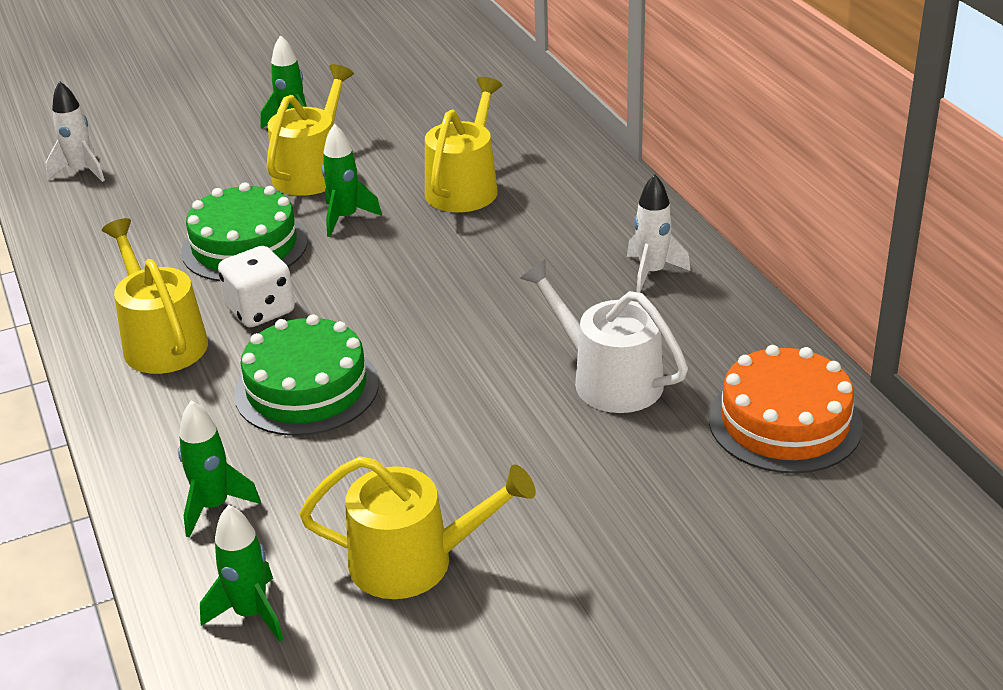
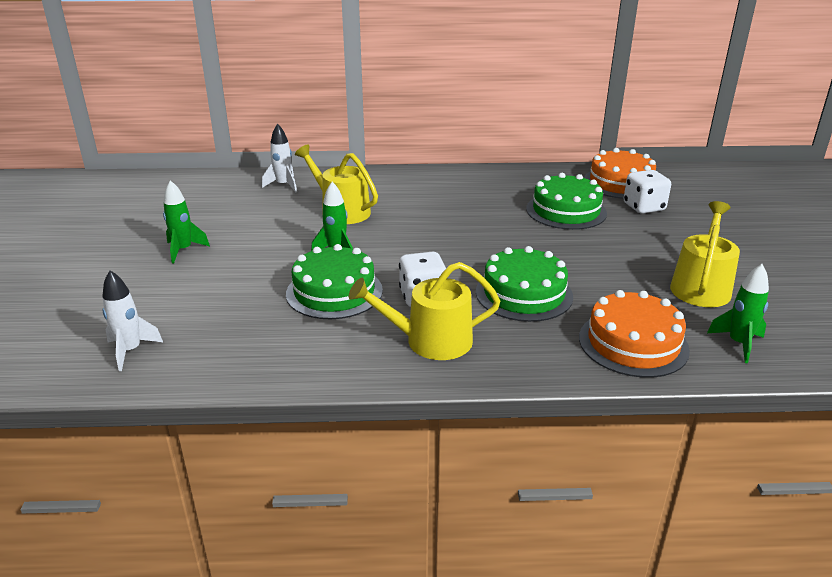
camera: 70 degrees left, 5 degrees down
(214, 506) = (633, 343): green rocket -> orange cake
(312, 171) = (261, 253): yellow watering can -> none
(608, 379) = (566, 211): white watering can -> green cake
(652, 273) = (478, 183): white rocket -> white rocket (283, 185)
(691, 464) = (644, 207): none -> white dice

